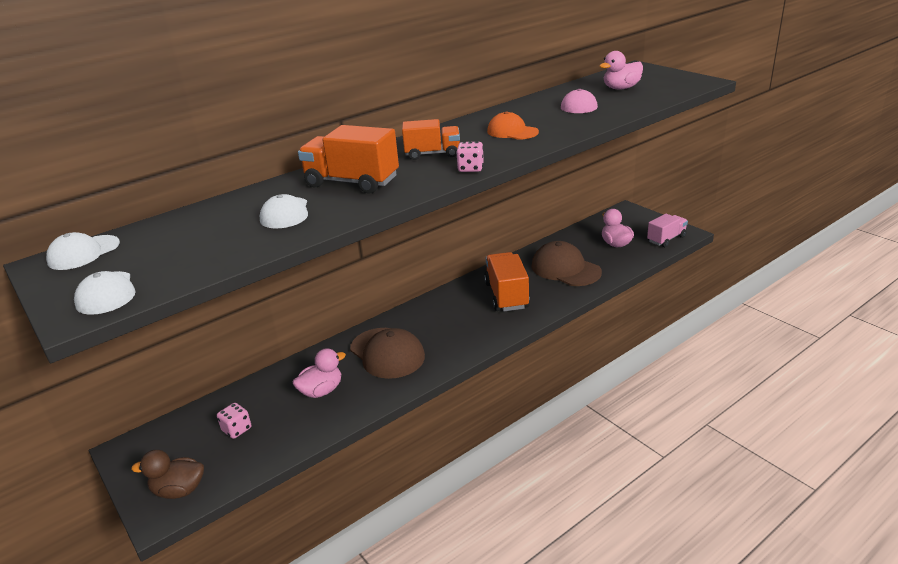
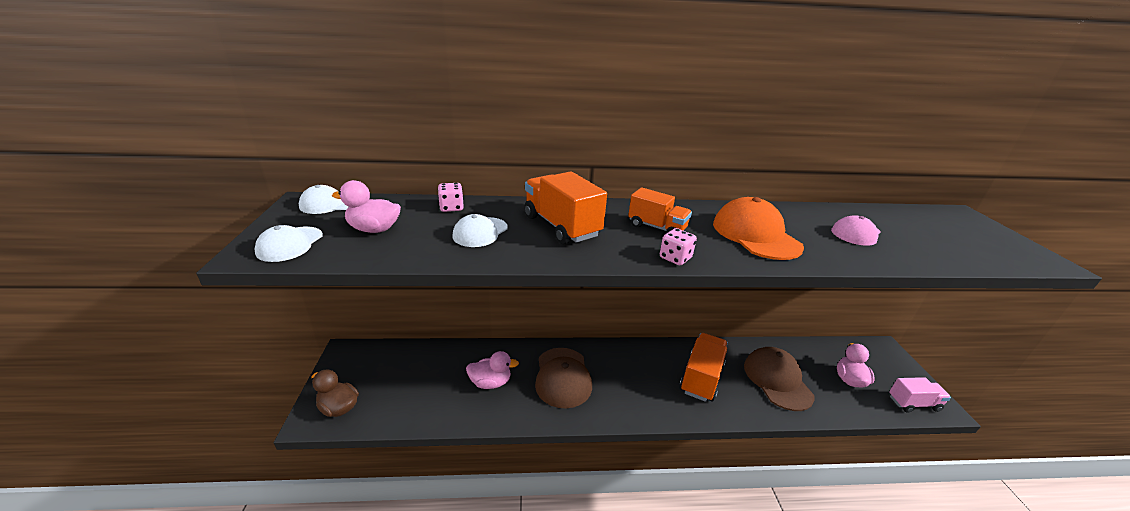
camera: 30 degrees right, 0 degrees up
(236, 429) = (413, 380): pink dice -> pink dice (451, 207)
(512, 132) = (755, 235): orange cap -> orange cap, size x1.65
(621, 88) = (923, 231): pink duck -> pink duck (374, 229)

